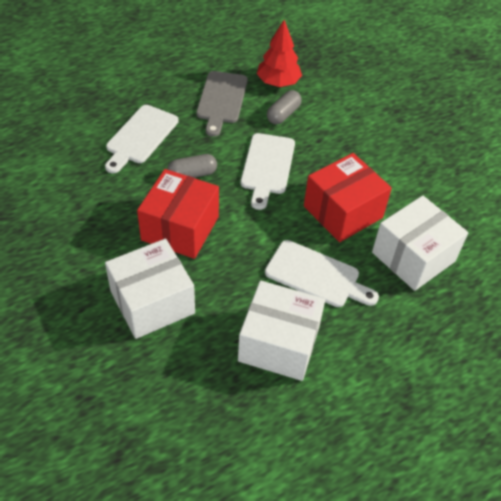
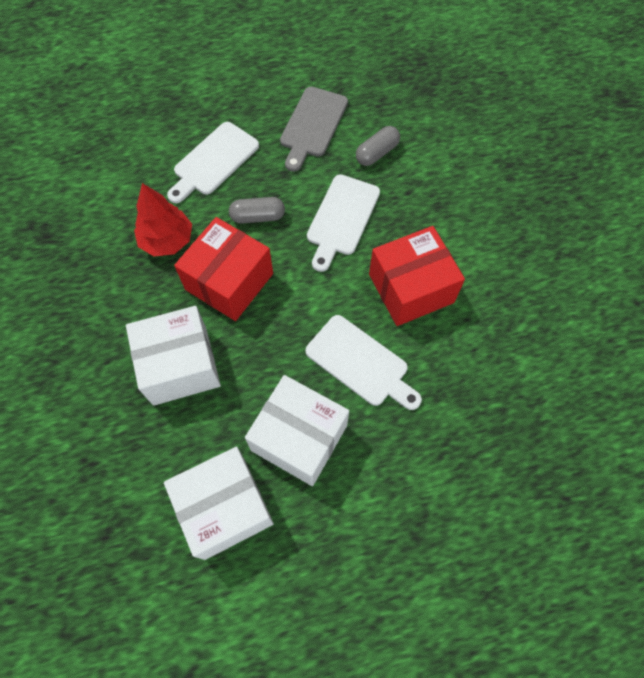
camera: 15 degrees right, 15 degrees up
(278, 83) = (382, 110): red tree -> red tree (167, 240)
(413, 257) = (475, 358): white box -> white box (224, 507)

